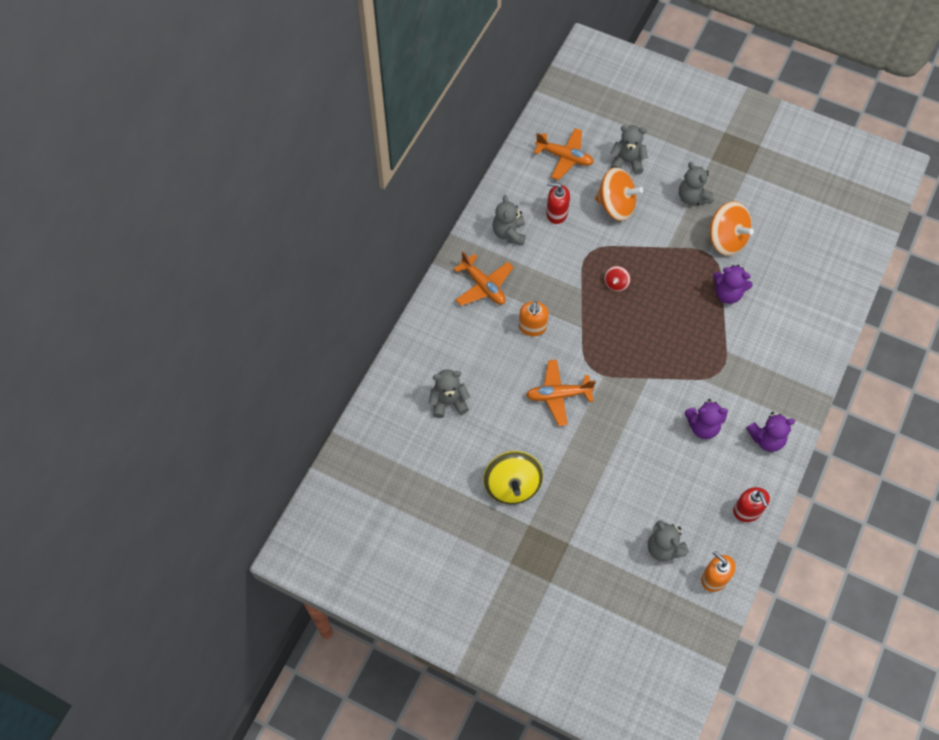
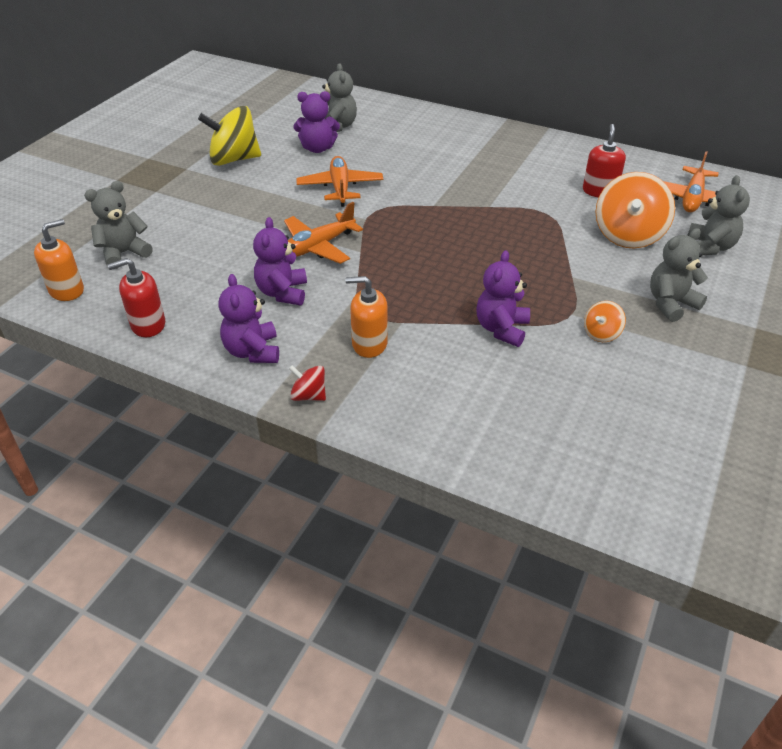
camera: 90 degrees right, 20 degrees down
(483, 286) = (483, 145): orange plane -> orange plane (318, 246)
(491, 417) = (317, 148): none -> purple teddy bear
(509, 233) = (559, 160): grey teddy bear -> none
(532, 327) = (431, 173): orange soap dispenser -> orange soap dispenser (369, 344)
(616, 284) = (502, 231): red spinning top -> red spinning top (308, 395)
(726, 240) = (601, 334): orange spinning top -> orange spinning top, size x0.48

